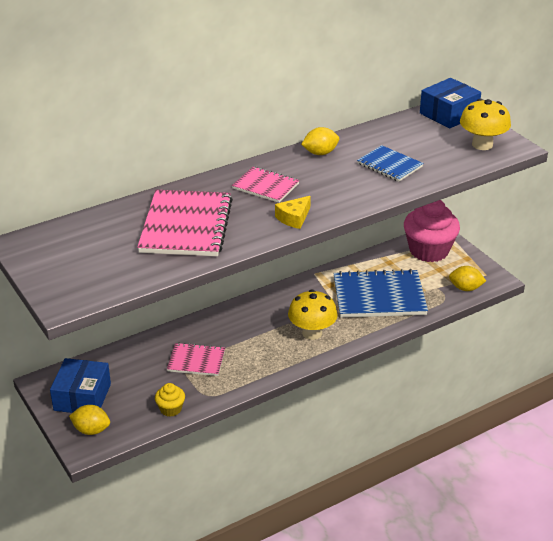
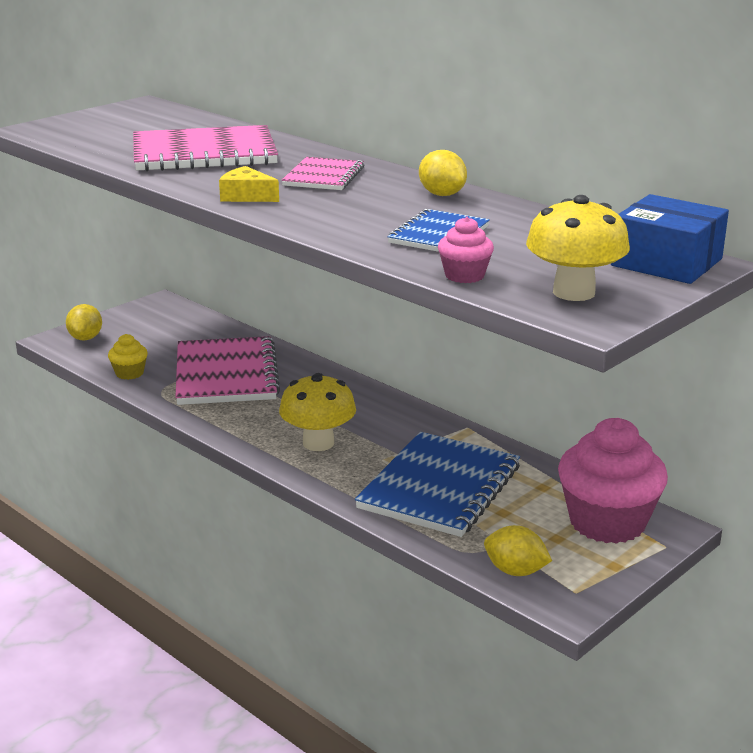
camera: 75 degrees right, 10 degrees down
(82, 397) = (141, 324): blue box -> none
(196, 361) = (226, 374): pink notebook -> pink notebook, size x1.80
(379, 296) = (439, 487): blue notebook -> blue notebook turned 45 degrees clockwise
(453, 168) = (464, 276): none -> pink cupcake
(465, 288) = (515, 571): yellow lemon -> yellow lemon turned 60 degrees counterclockwise

